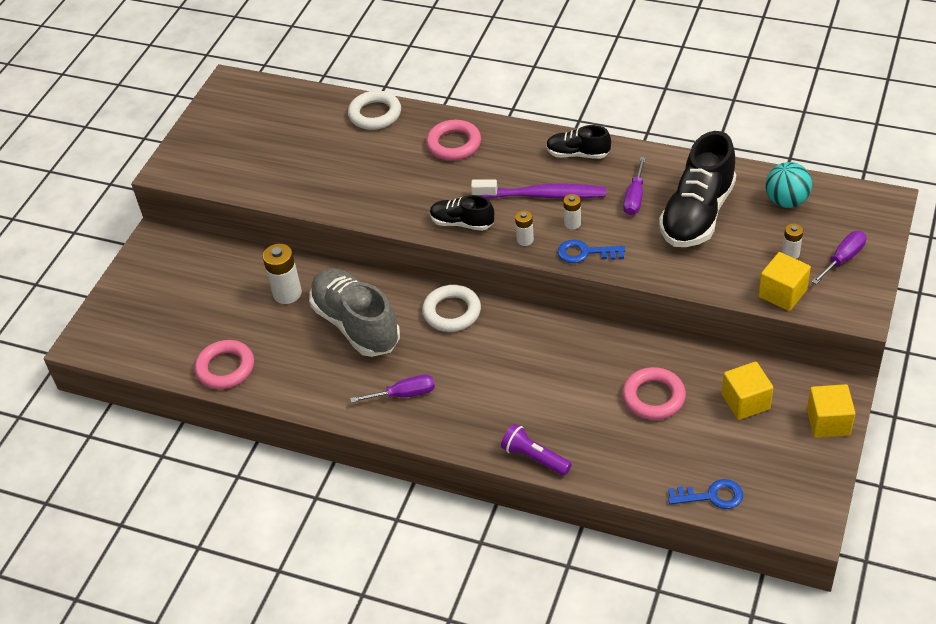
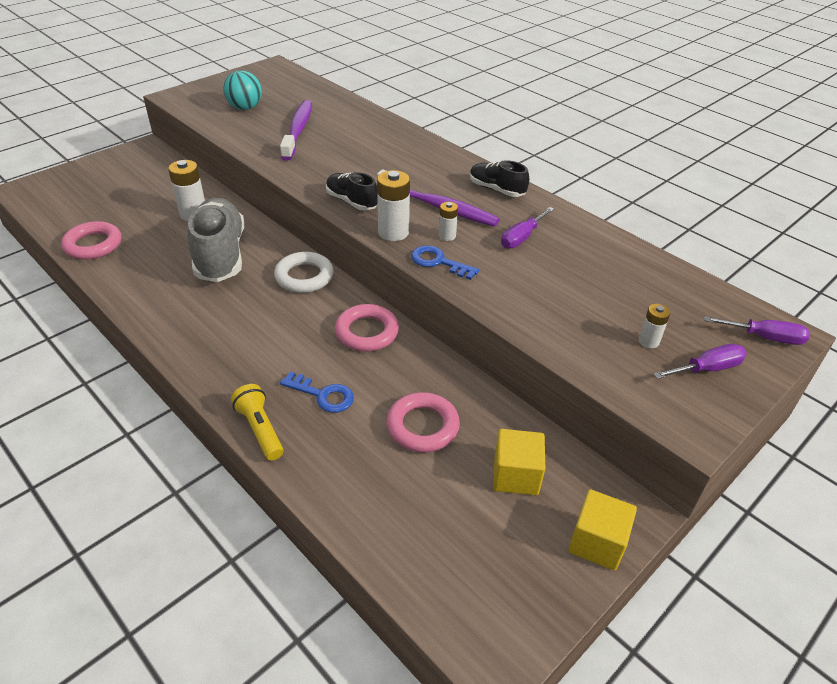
camera: 20 degrees right, 5 degrees down
(338, 161) = (298, 130): none -> purple toothbrush
(375, 114) = (356, 113): white ring -> none
(404, 394) = (203, 322): purple screwdriver -> purple screwdriver (764, 337)
(454, 144) = (398, 149): pink ring -> pink ring (367, 332)
(525, 240) = (393, 232): white battery -> white battery, size x1.76
(534, 458) = (260, 429): purple flashlight -> yellow flashlight
(697, 214) = (573, 272): black shoe -> none
(711, 496) = (404, 561): blue key -> blue key (323, 395)
(782, 293) = (614, 374): yellow cube -> none
(786, 201) = (675, 294): turquoise ball -> turquoise ball (245, 108)

